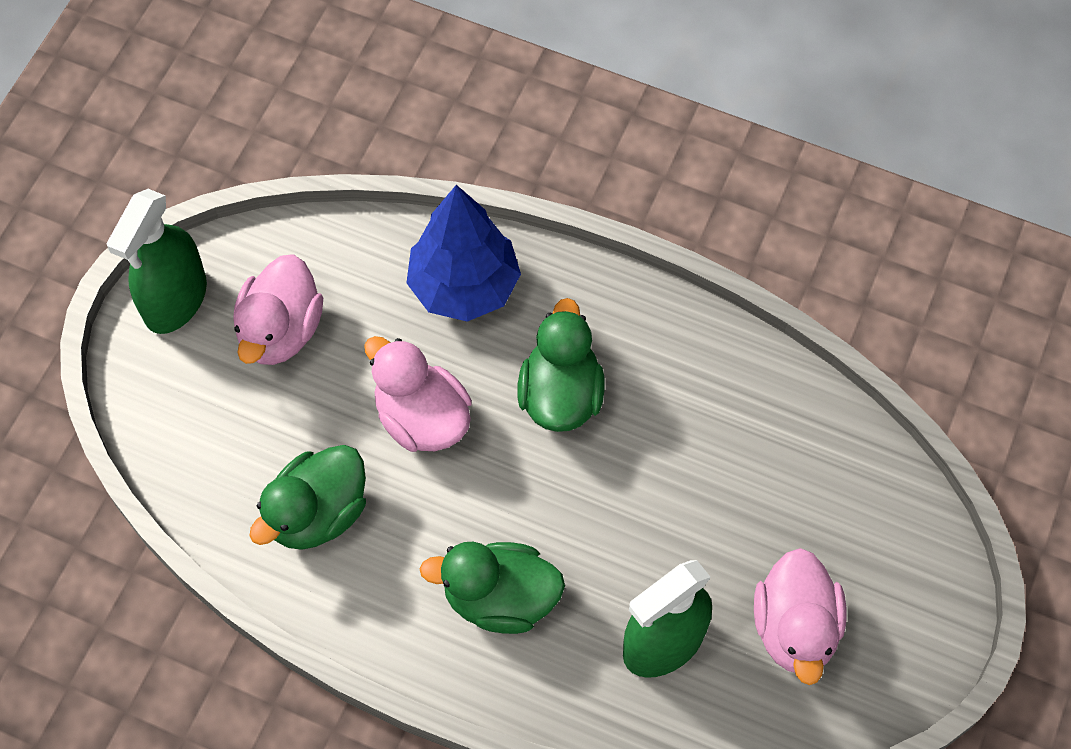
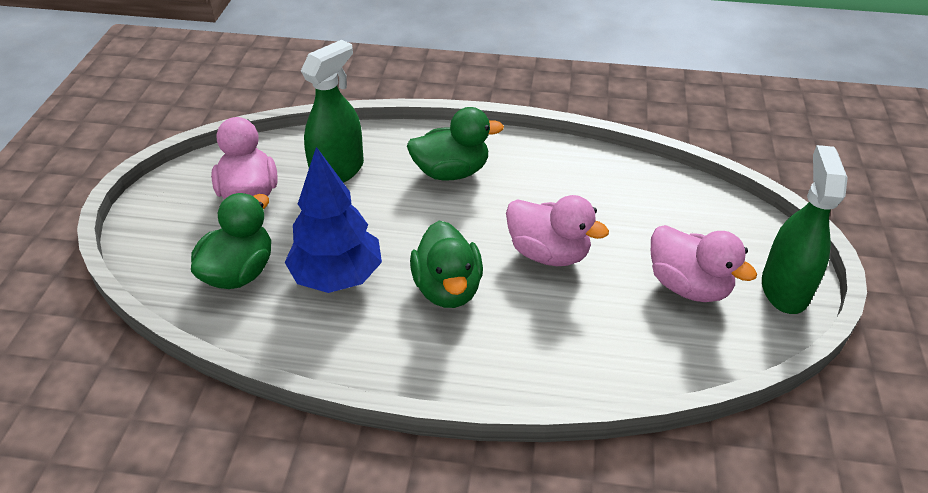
camera: 165 degrees right, 20 degrees down
(281, 331) = (688, 286): pink duck -> pink duck turned 135 degrees clockwise
(317, 513) = (592, 189): green duck -> green duck (239, 272)
(464, 287) = (558, 349): blue tree -> blue tree (337, 277)

